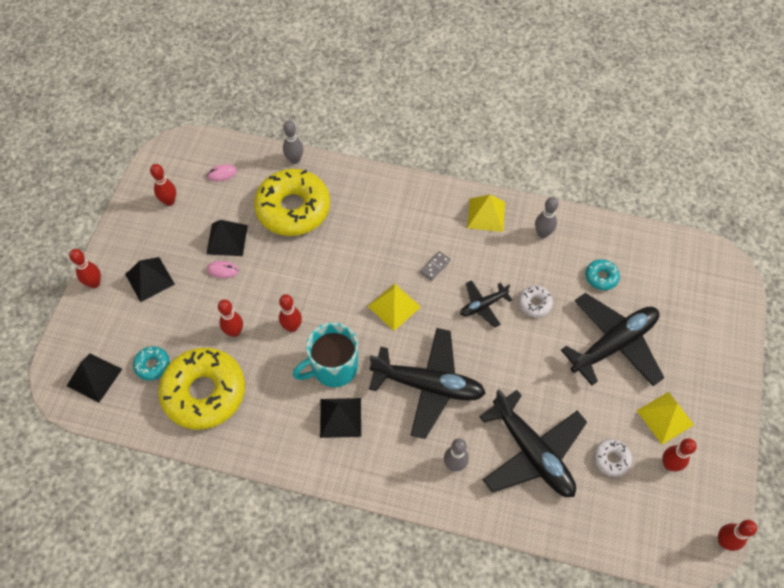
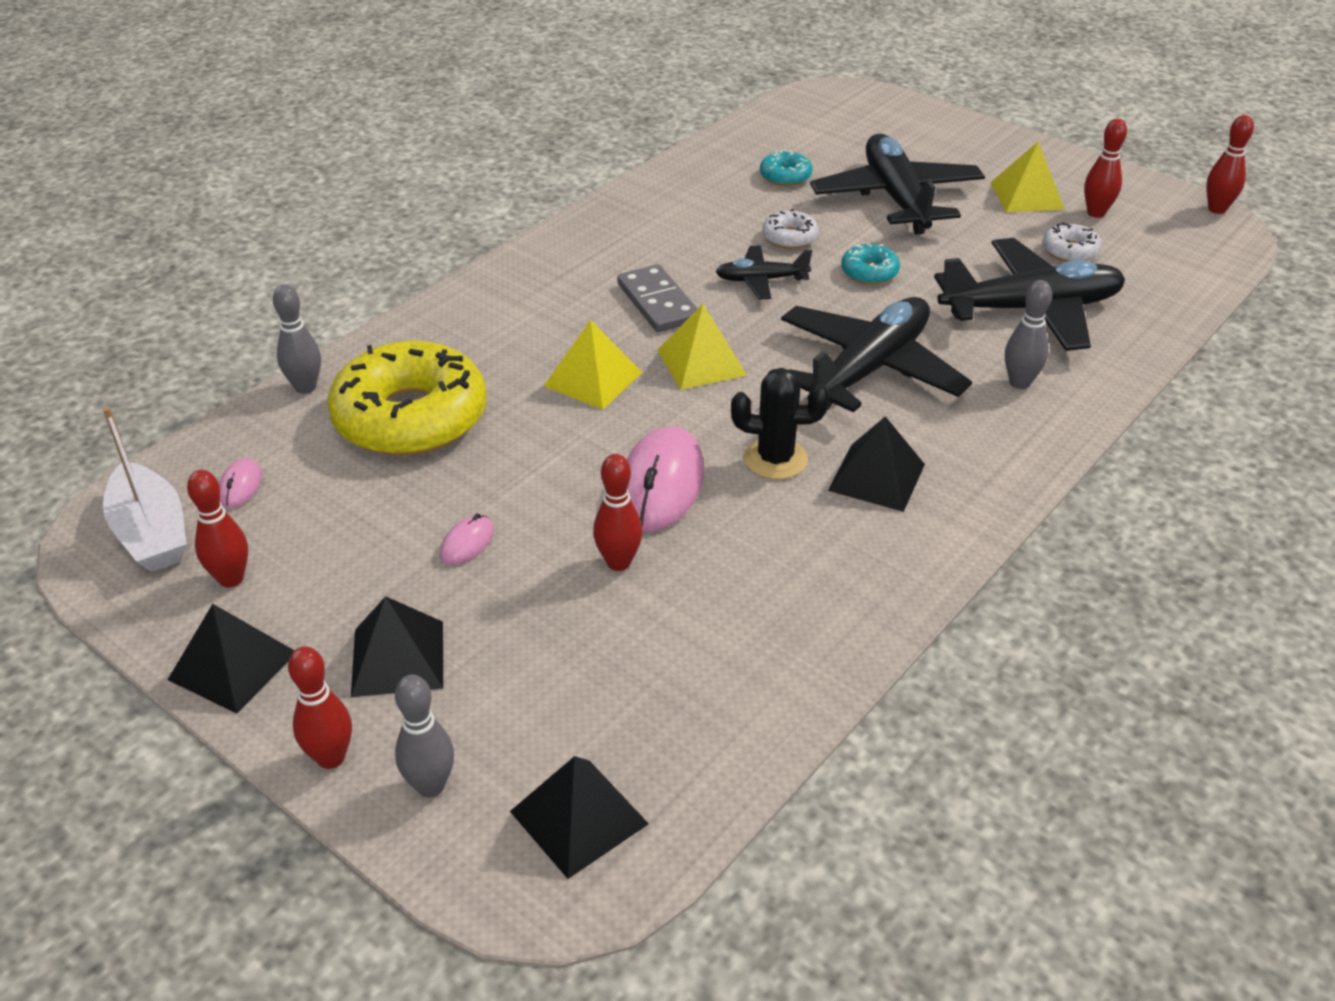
camera: 65 degrees left, 20 degrees down
(152, 365) = (613, 706): turquoise donut -> turquoise donut (869, 272)
(183, 161) = (151, 533): none -> white boat
(204, 392) = (726, 640): yellow donut -> none
(227, 239) = (401, 519): black pyramid -> black pyramid (233, 666)
(292, 327) = (660, 485): red bowling pin -> pink mouse
(333, 368) = (775, 459): turquoise mug -> black cactus
(435, 266) = (658, 303): grey domino -> grey domino, size x1.77
(483, 305) = (761, 280): black plane -> black plane turned 90 degrees clockwise
(486, 215) = (604, 232): yellow pyramid -> yellow pyramid (593, 379)
(542, 233) = (678, 197): grey bowling pin -> grey bowling pin (430, 786)

